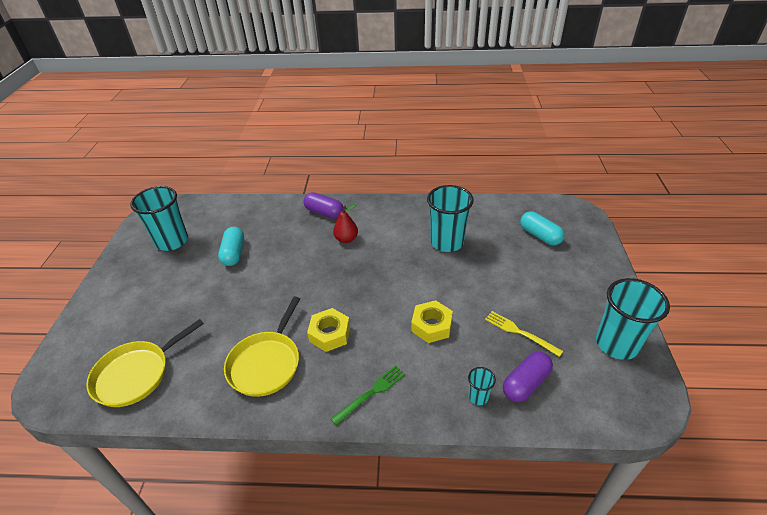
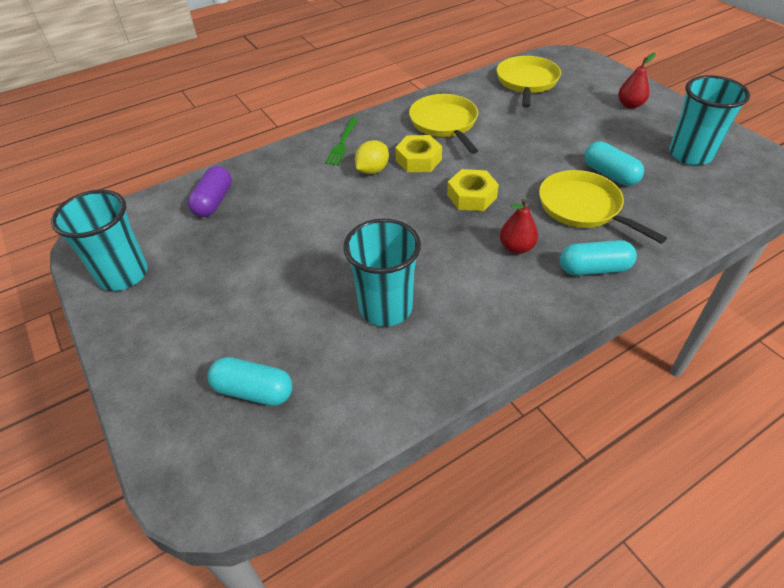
camera: 145 degrees right, 5 degrees up
(124, 297) = (630, 105): none -> red pear
(281, 242) = (582, 207): none -> yellow pan
(324, 212) = (594, 269): purple capsule -> turquoise capsule
(373, 343) = (372, 170): none -> yellow lemon
(431, 325) = (330, 206): yellow nut -> yellow nut (471, 196)
(478, 396) = (252, 176): turquoise cup -> none
(520, 332) = (234, 240): yellow fork -> none

